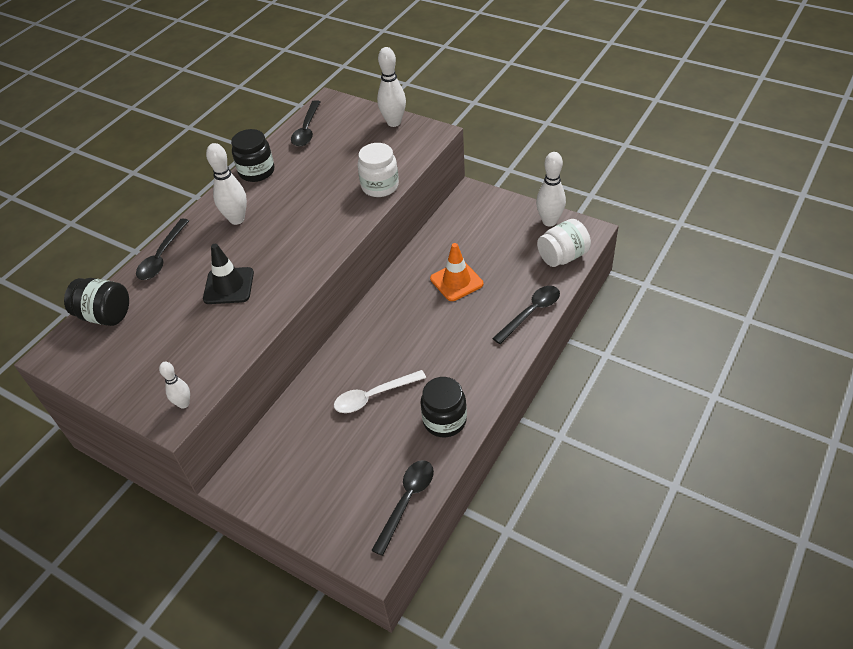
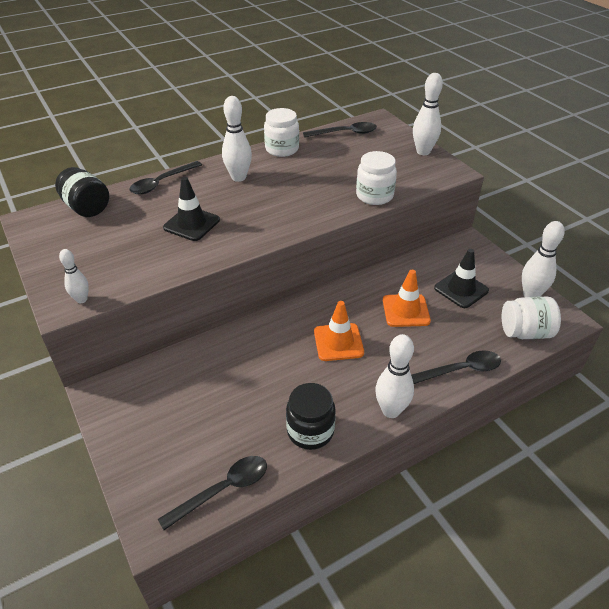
camera: 25 degrees right, 5 degrees down
(257, 171) = (282, 149): black jar -> white jar
(307, 130) = (345, 133): black spoon -> black spoon turned 135 degrees counterclockwise
(373, 396) = (263, 376): white spoon -> none
(418, 336) = (338, 342): none -> orange traffic cone
(490, 241) = (461, 289): none -> black traffic cone
(497, 372) = (391, 410): none -> white bowling pin

